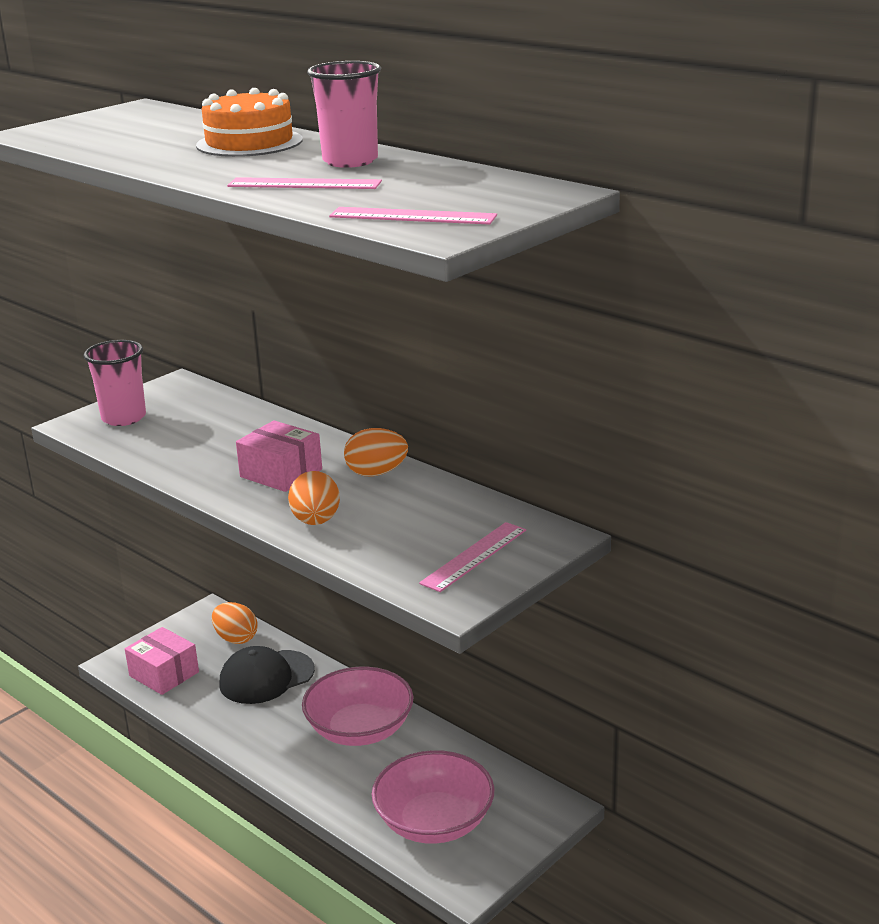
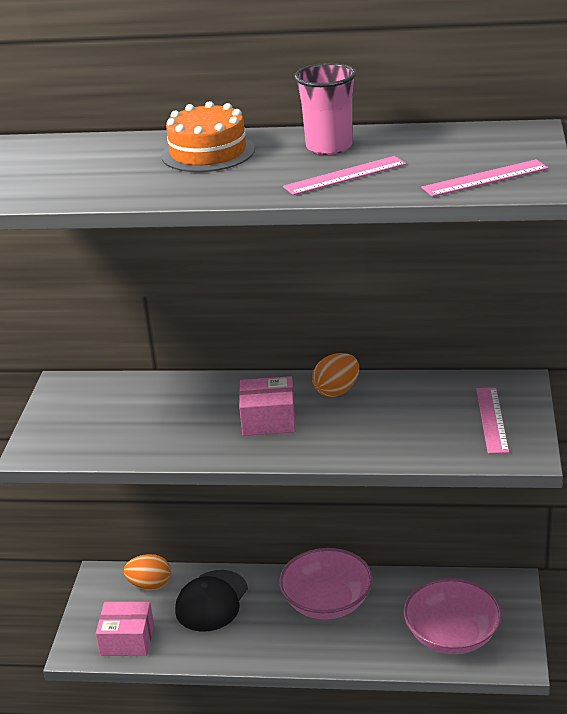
camera: 35 degrees left, 5 degrees up
(124, 418) = (66, 430): pink cup -> none
(316, 521) = (352, 443): orange egg -> none

